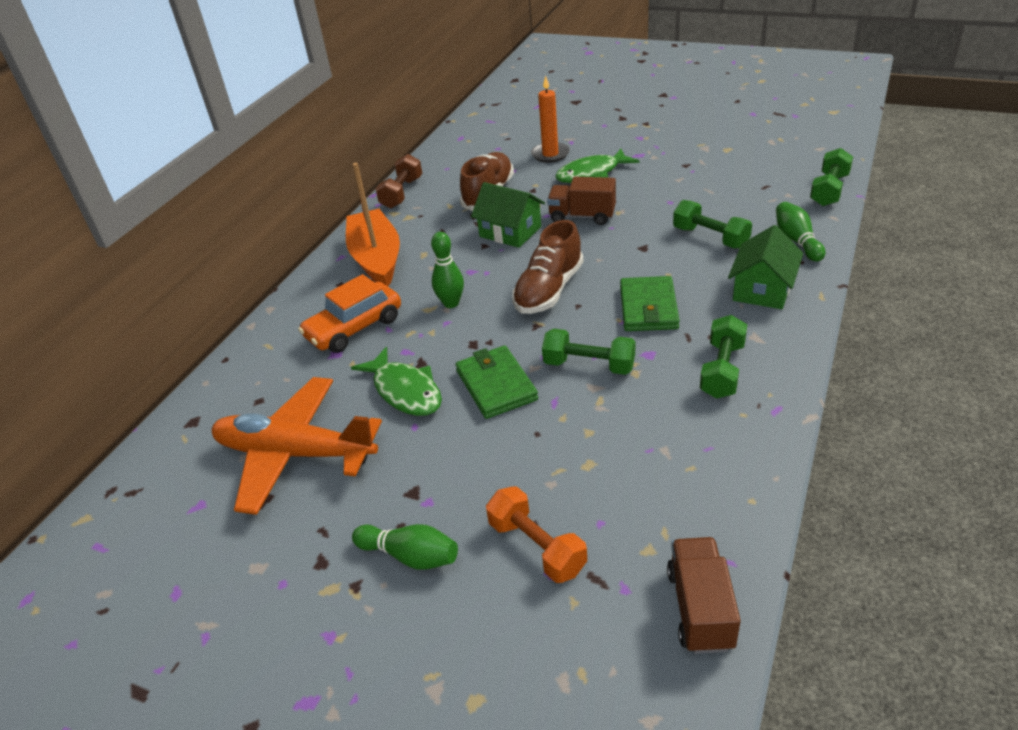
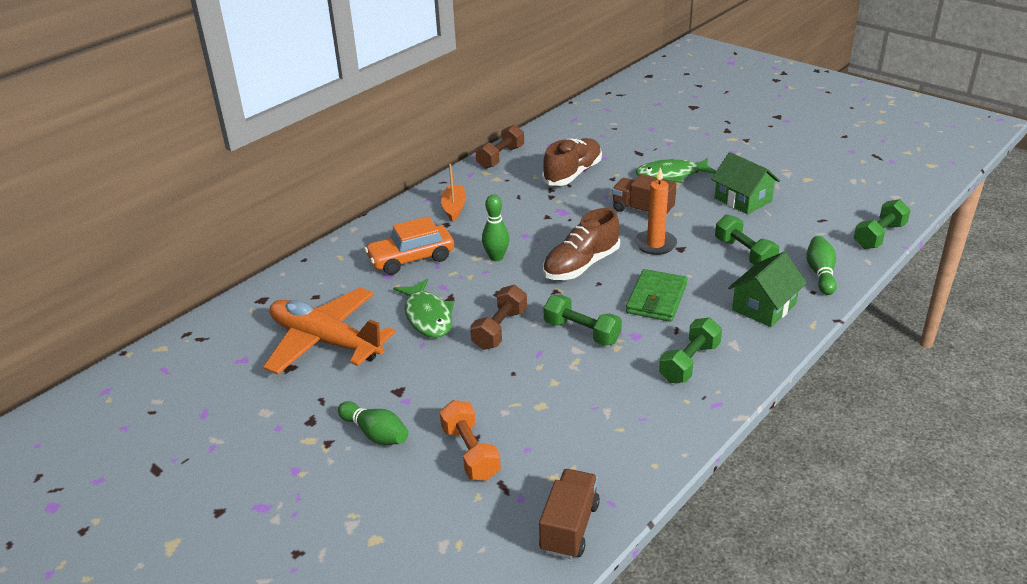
camera: 15 degrees right, 5 degrees down
(376, 259) = (454, 208): orange boat -> orange boat, size x0.55
(496, 385) = (500, 329): green wallet -> brown dumbbell
(510, 231) = (574, 210): green house -> green house (743, 200)
(550, 154) = (644, 150): orange candle -> orange candle (655, 244)

